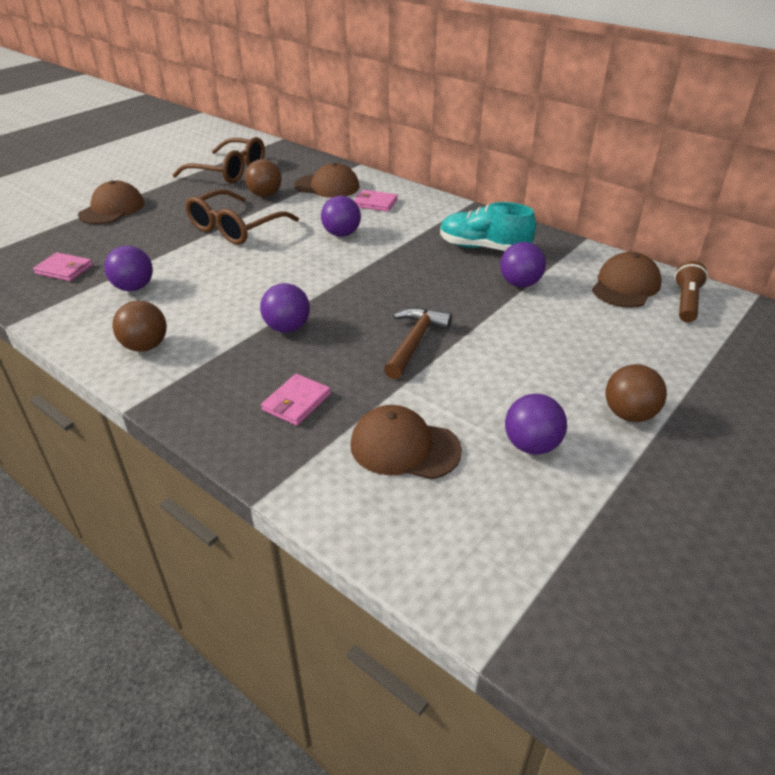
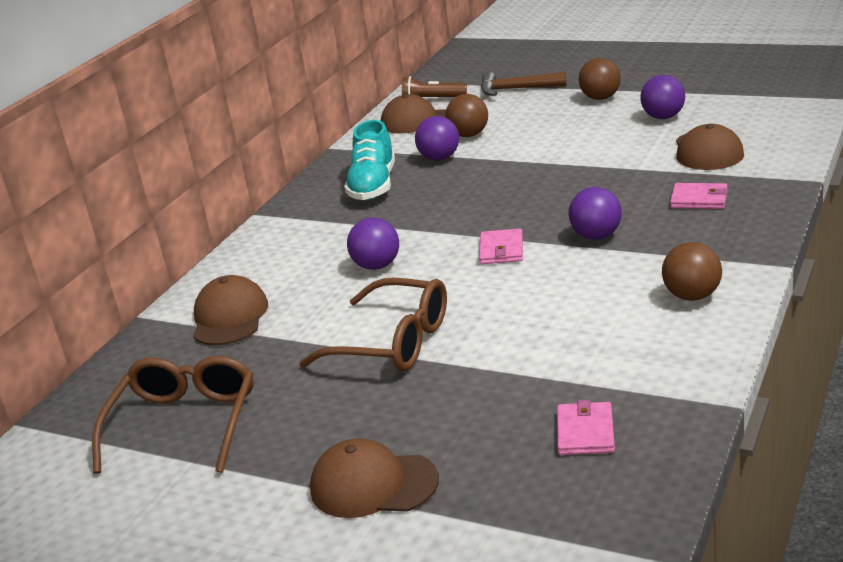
camera: 100 degrees left, 10 degrees down
(134, 288) = (589, 354): purple ball -> none
(265, 195) = (274, 357): brown ball -> brown ball (469, 135)
(375, 203) = (278, 269): pink wallet -> pink wallet (501, 250)
(414, 342) = (572, 177): brown hammer -> brown hammer (516, 89)

